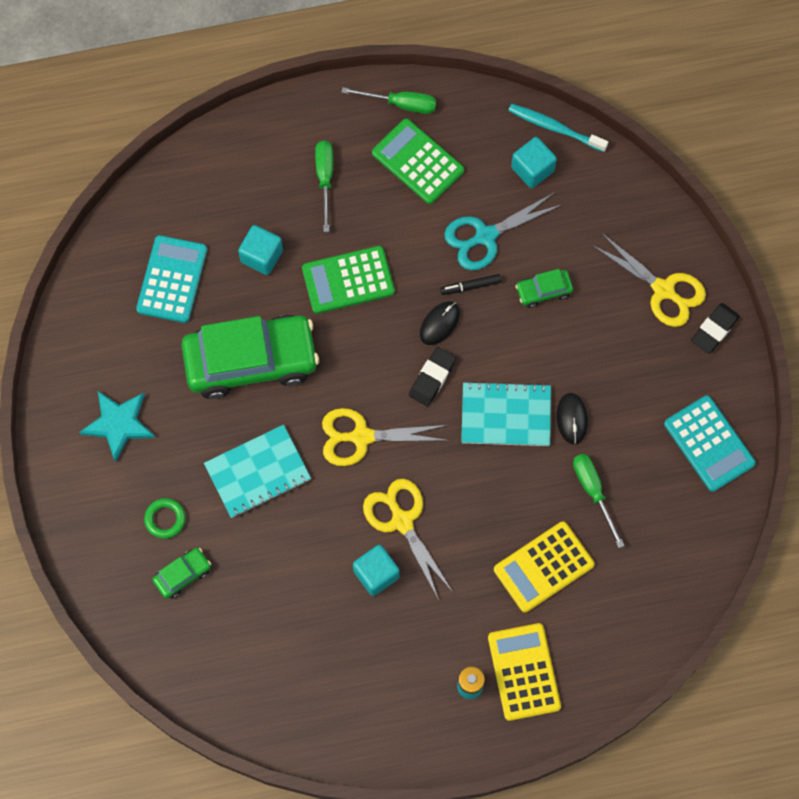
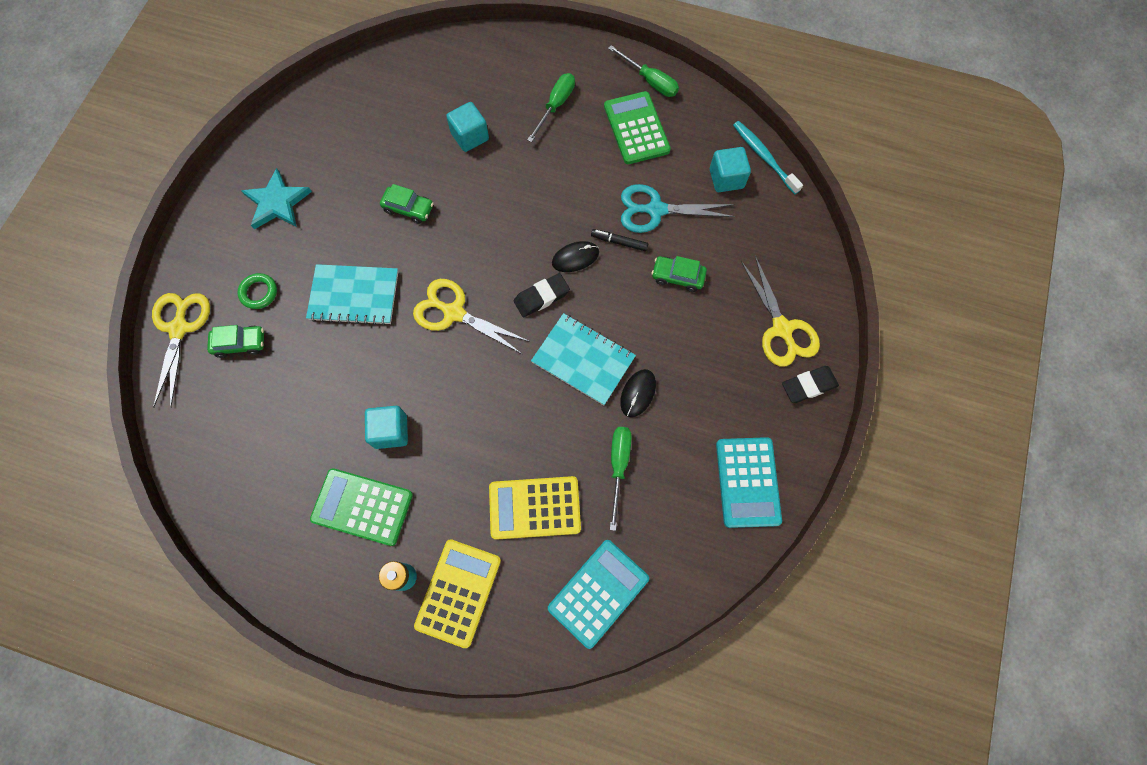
camera: 30 degrees right, 0 degrees up
(172, 279) = (391, 119): turquoise calculator -> turquoise calculator (598, 592)
(251, 361) = (408, 208): green car -> green car, size x0.42
(348, 280) = (524, 188): green calculator -> green calculator (362, 507)
(402, 521) = (441, 399): yellow scissors -> yellow scissors (179, 328)

